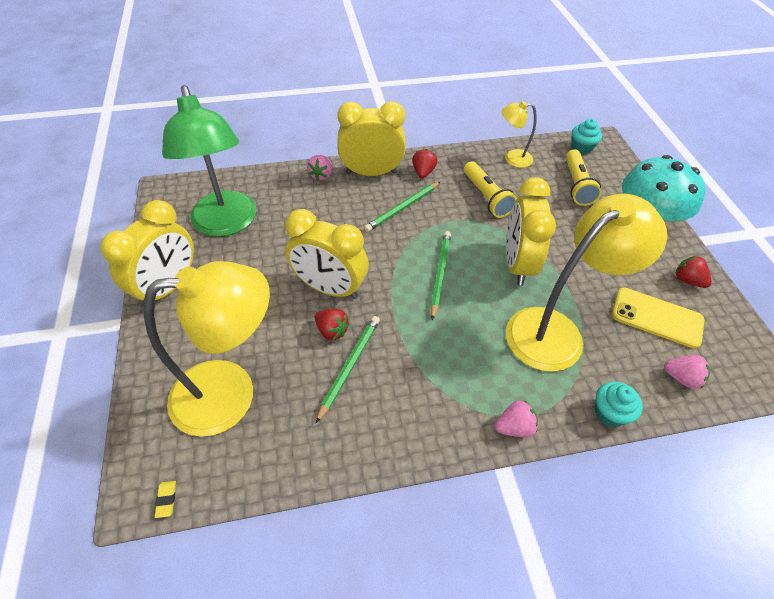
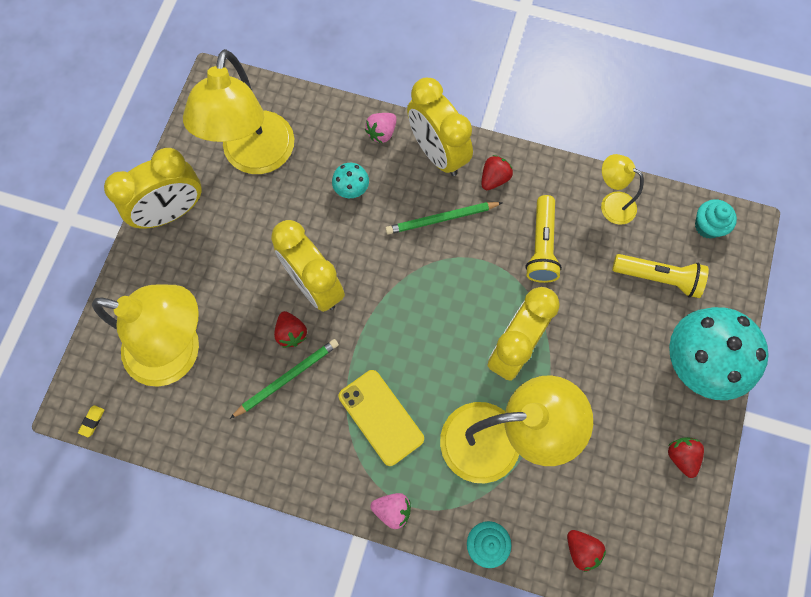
camera: 30 degrees right, 20 degrees up
(226, 224) = (255, 157): green lamp -> yellow lamp
(320, 215) = (351, 189): none -> turquoise mushroom
(371, 172) = (437, 153): yellow clock -> yellow clock turned 150 degrees counterclockwise
(440, 274) = (428, 320): green pencil -> none
(576, 185) = (658, 278): yellow flashlight -> yellow flashlight turned 105 degrees counterclockwise
(657, 318) = (611, 479): yellow phone -> yellow phone (381, 417)
(681, 378) = (582, 550): pink strawberry -> red strawberry

